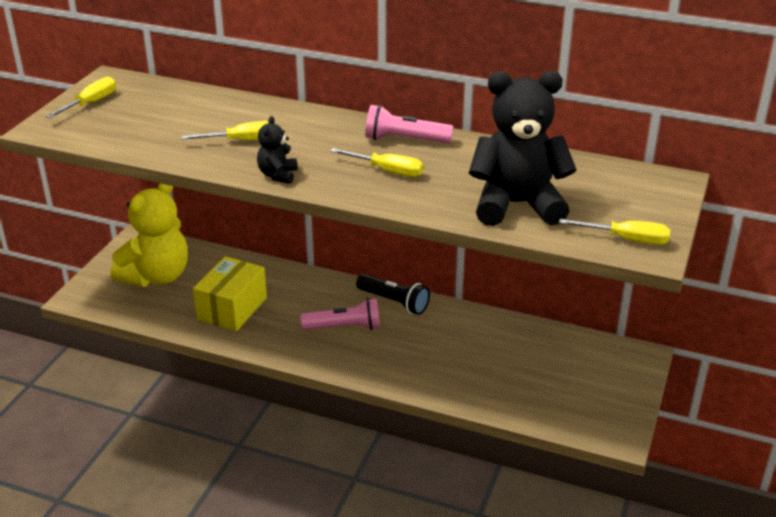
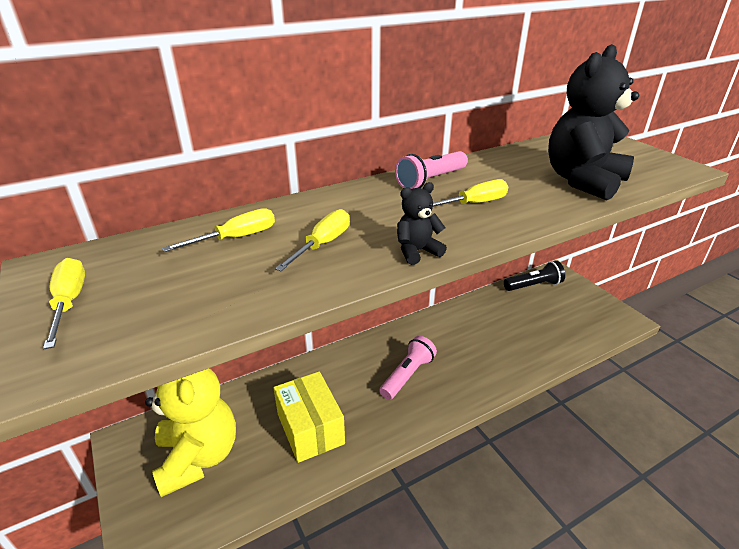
camera: 50 degrees left, 0 degrees up
(278, 175) = (417, 251): black teddy bear -> black teddy bear turned 105 degrees clockwise
(394, 302) = (404, 334): black flashlight -> black flashlight (533, 285)
(626, 240) = (664, 168): yellow screwdriver -> yellow screwdriver (236, 238)

